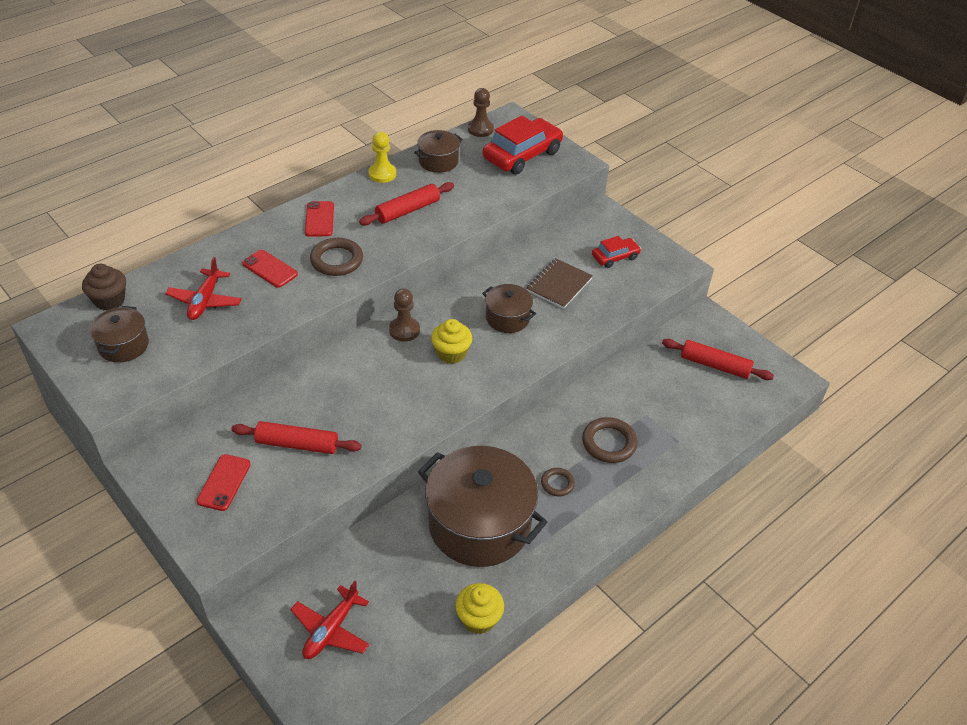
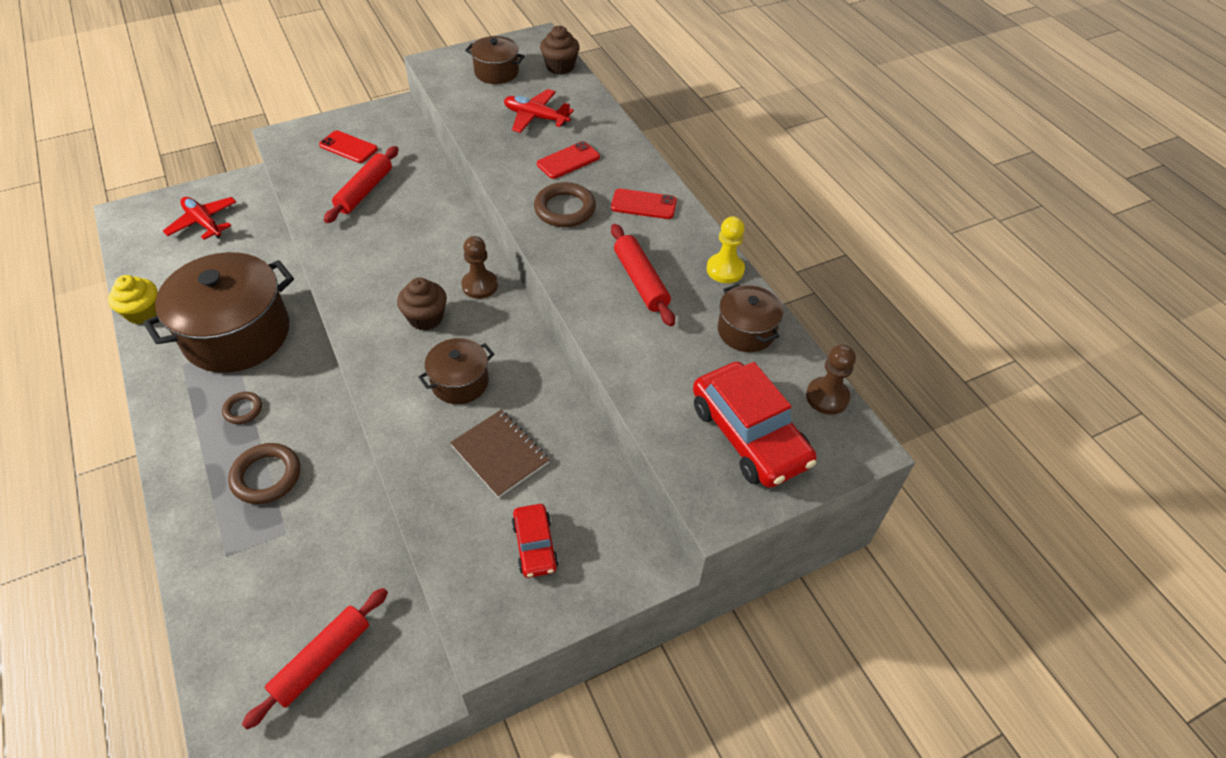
camera: 105 degrees right, 5 degrees up
(451, 353) = (426, 318): yellow cupcake -> brown cupcake

